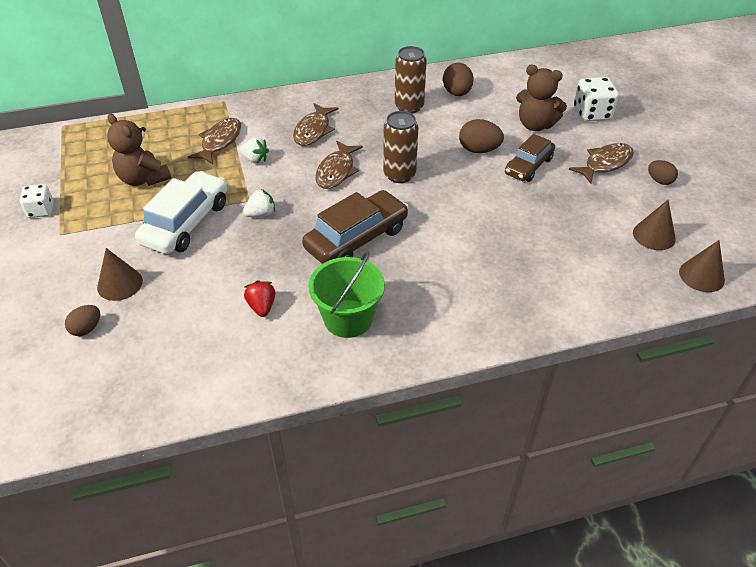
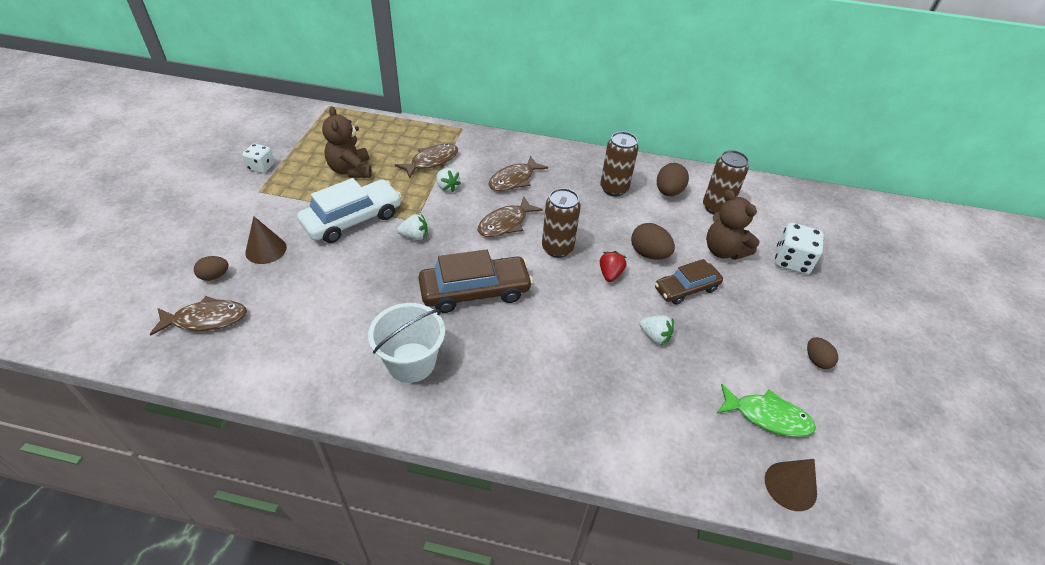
camera: 25 degrees right, 0 degrees up
(262, 307) = (352, 318): red strawberry -> red strawberry (610, 274)
(348, 318) = (411, 362): green bucket -> white bucket
(505, 92) = (716, 207): none -> brown can
(531, 212) = (654, 336): none -> white strawberry
(605, 163) = (768, 318): brown fish -> brown fish (206, 319)
(654, 235) = (767, 416): brown cone -> green fish

